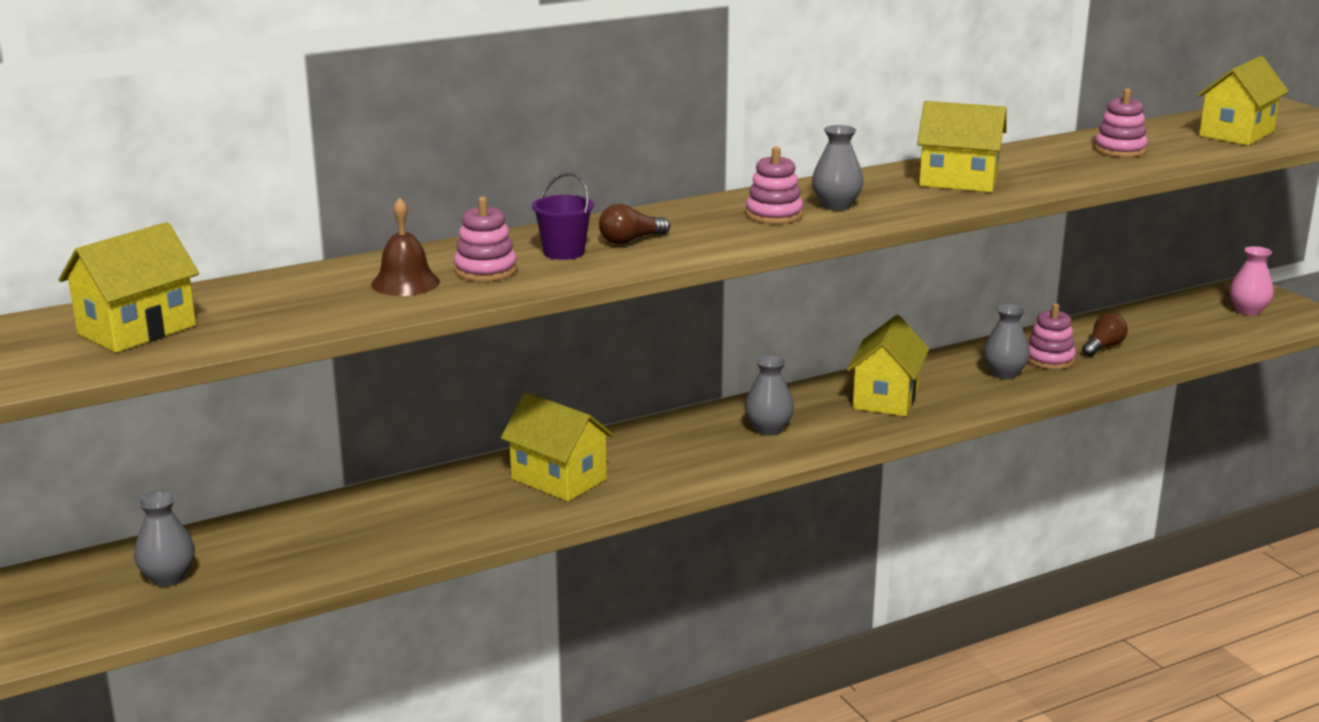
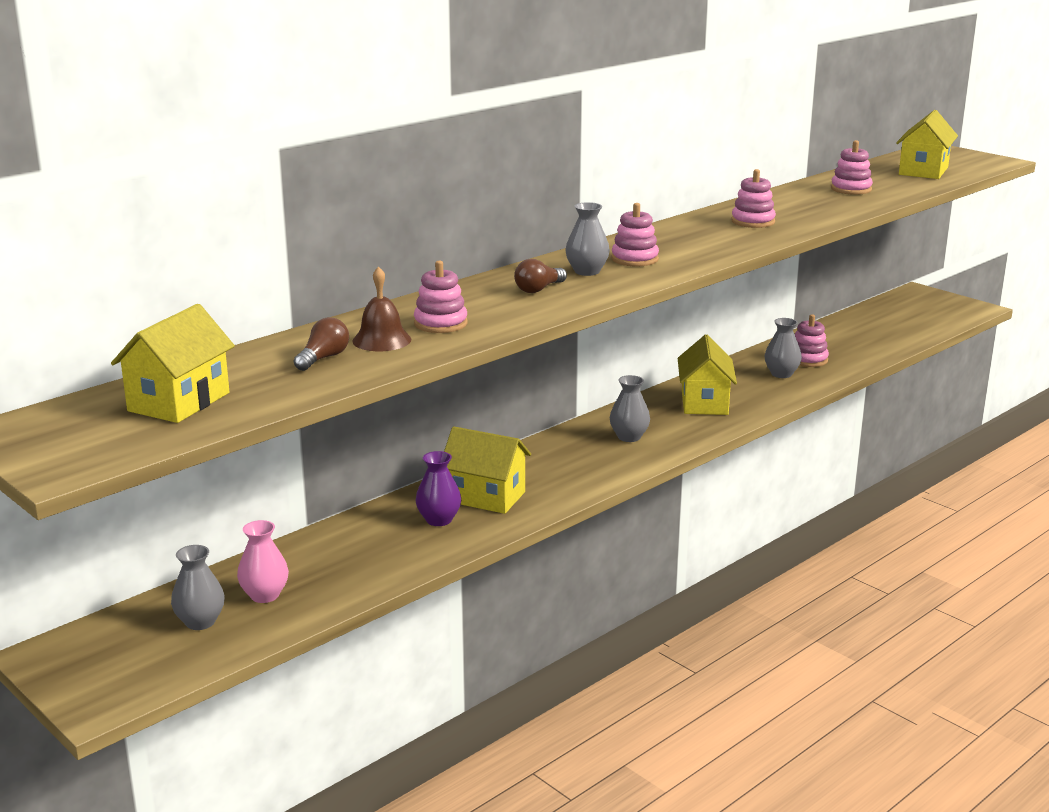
camera: 15 degrees left, 0 degrees up
(489, 499) = (439, 520): none -> purple vase
(564, 252) = (492, 303): purple bucket -> none
(836, 206) = (676, 248): grey vase -> grey vase (587, 271)
(958, 181) = (753, 221): yellow house -> pink stacking toy
(1103, 347) = (841, 346): brown light bulb -> brown light bulb (323, 358)
(1248, 311) = (927, 308): pink vase -> pink vase (265, 595)

